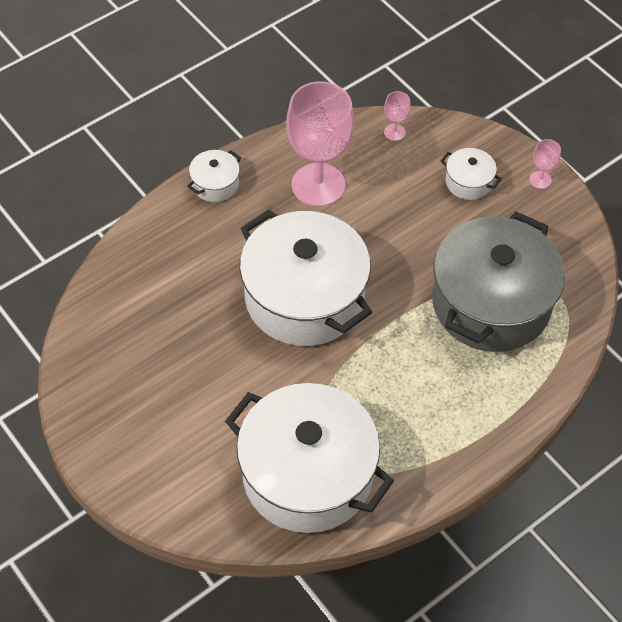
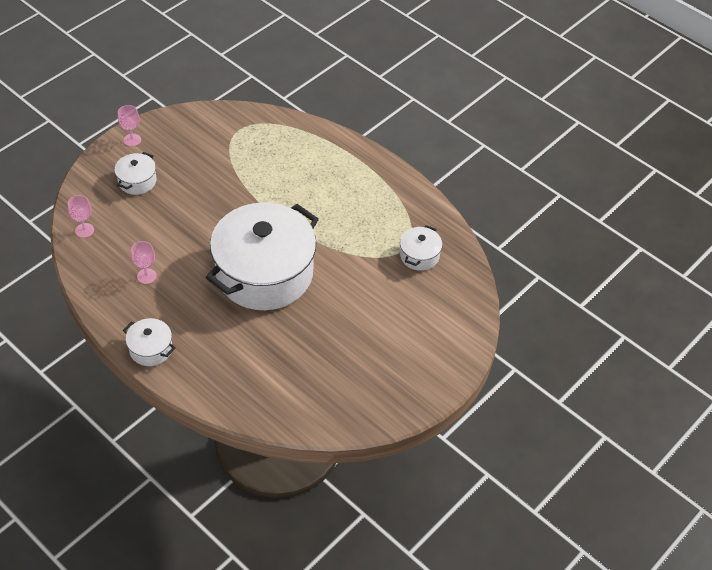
camera: 100 degrees left, 5 degrees down
(307, 475) = (419, 255): white pot -> white pot, size x0.42
(318, 185) = (146, 276): pink goblet -> pink goblet, size x0.41
(491, 303) = (253, 164): grey pot -> none

